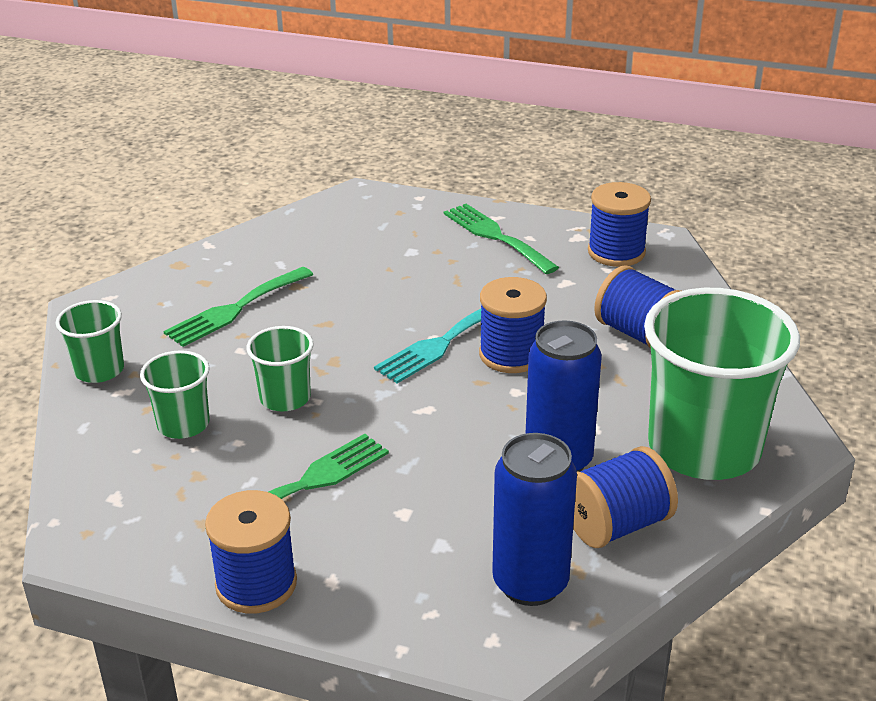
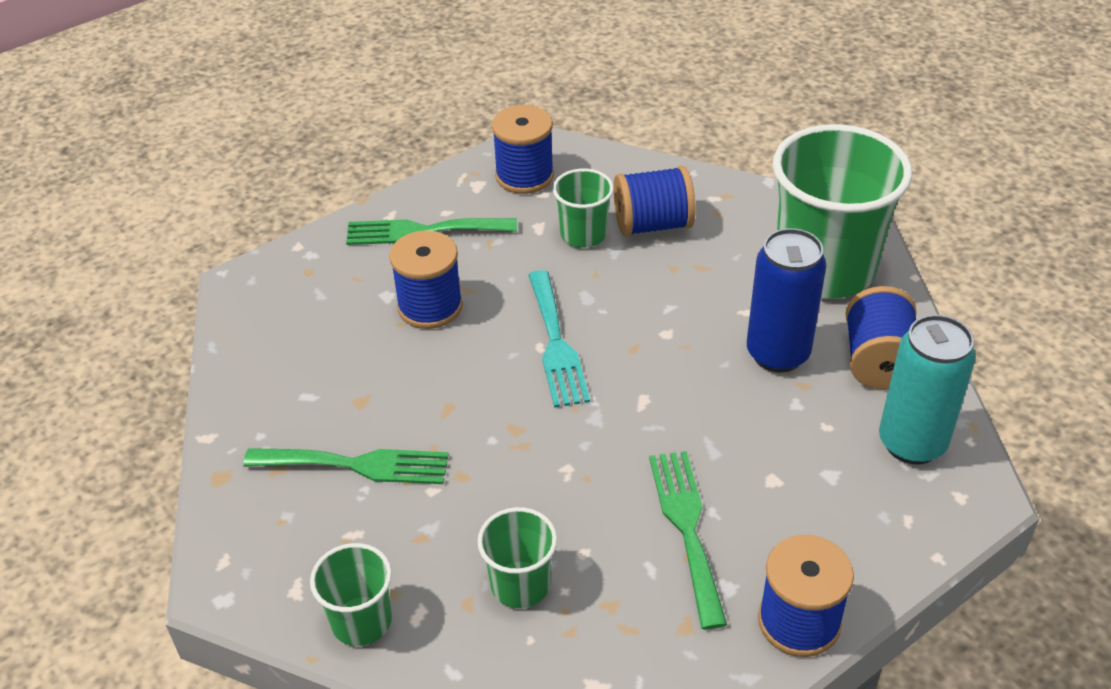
camera: 55 degrees left, 10 degrees up
(235, 309) = (357, 465): green fork -> green fork turned 75 degrees counterclockwise
(285, 398) = (544, 489): green cup -> green cup (583, 234)
(511, 354) = (613, 311): blue spool -> blue spool (430, 306)
(530, 583) = (912, 443): blue can -> turquoise can

